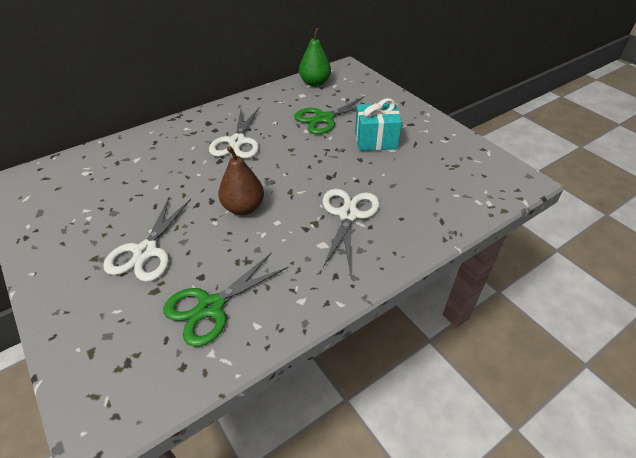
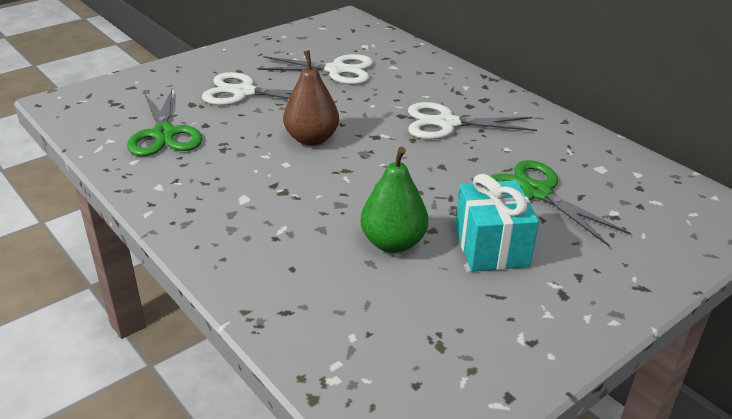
camera: 85 degrees right, 10 degrees down
(211, 307) = (164, 134): green scissors -> green scissors turned 150 degrees counterclockwise
(315, 83) = (650, 180): green pear -> green pear (393, 243)
(348, 215) = (299, 218): white scissors -> white scissors (336, 70)

